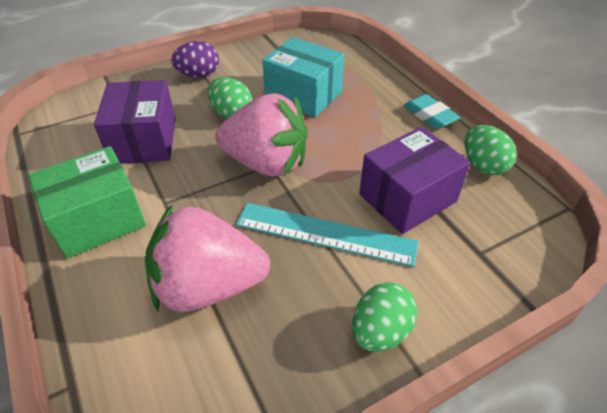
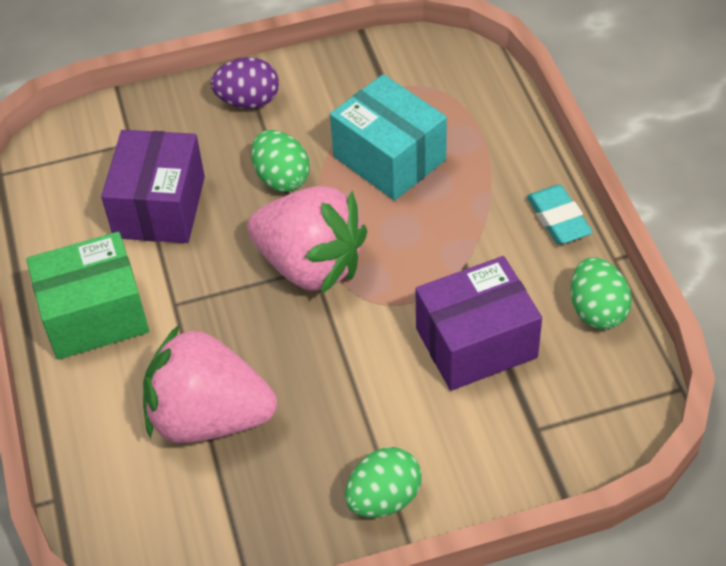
camera: 15 degrees right, 5 degrees up
(325, 234) = (358, 376): turquoise ruler -> none

